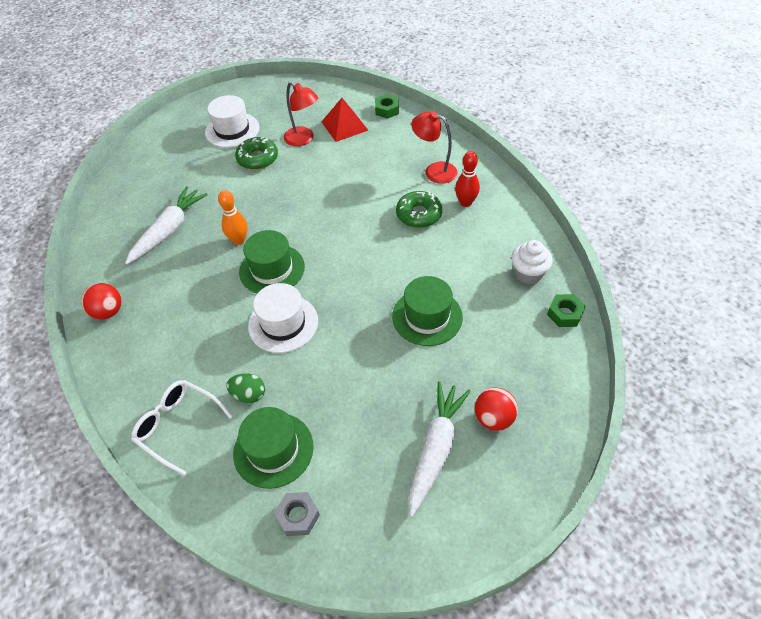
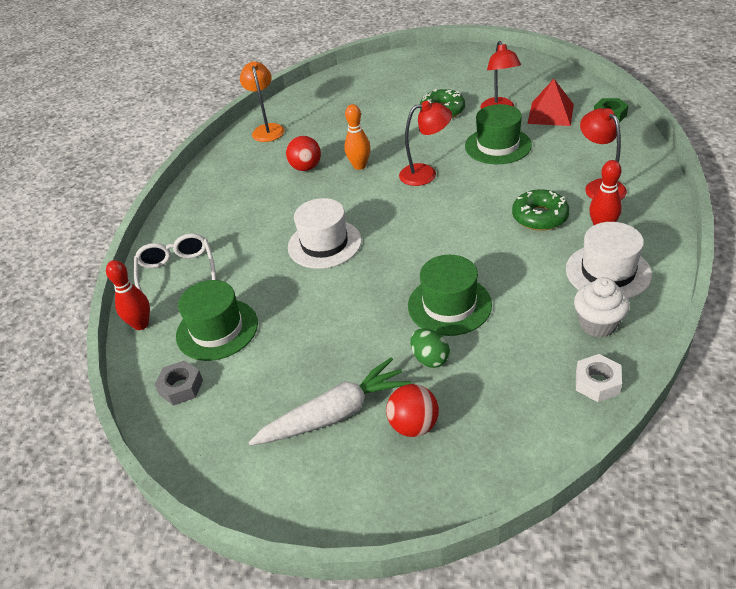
camera: 45 degrees right, 10 degrees down
(108, 312) = (219, 172): red ball -> red ball (306, 168)
(111, 247) = (267, 129): none -> orange lamp
(169, 230) = (317, 136): white carrot -> none
(198, 492) = (141, 324): none -> red bowling pin
(232, 130) = (445, 81): white hat -> white hat (608, 272)
(249, 395) = (244, 280): green egg -> green egg (430, 359)
(272, 269) = (361, 199): green hat -> green hat (498, 146)
(301, 220) = (426, 174): none -> red lamp
(565, 314) = (597, 383): green nut -> white nut

